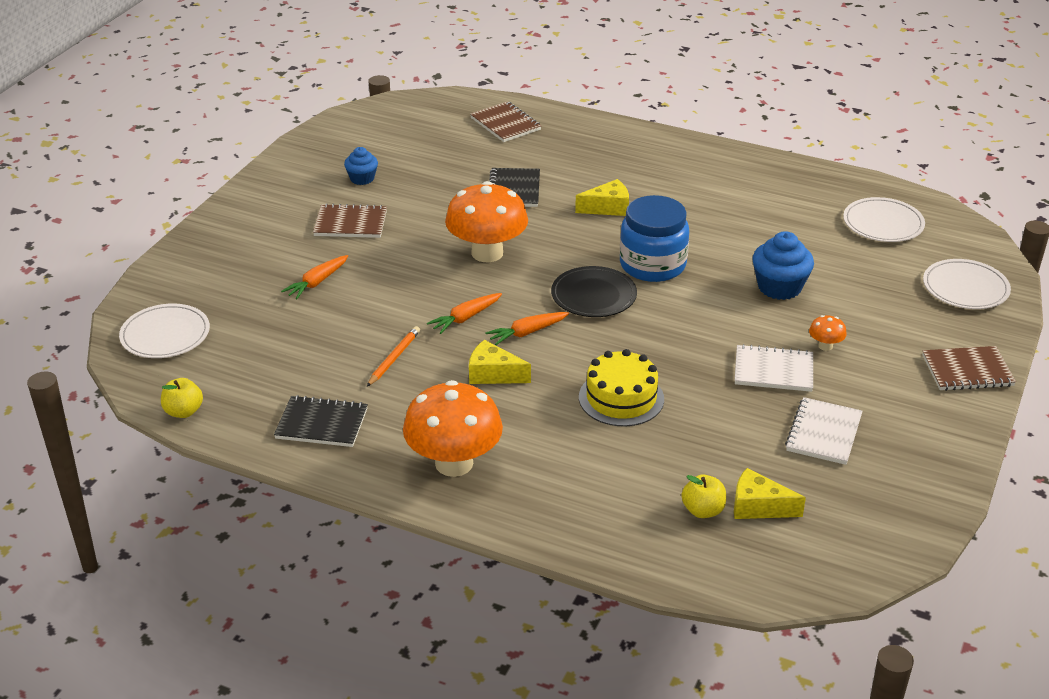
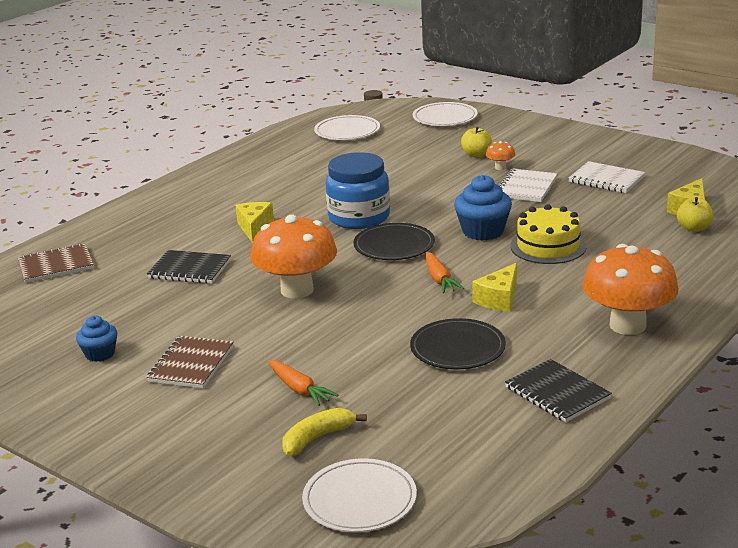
camera: 75 degrees left, 10 degrees down
(183, 412) = (518, 484): yellow apple -> yellow apple (476, 155)
(246, 302) = (317, 438): none -> yellow banana
(322, 424) = (557, 393): black notebook -> black notebook turned 60 degrees counterclockwise
(394, 358) = (457, 348): orange pencil -> black plate
(465, 318) = (404, 307): orange carrot -> none
(779, 287) = (416, 174): blue cupcake -> blue cupcake (483, 231)
(967, 371) = (543, 129): brown notebook -> none

